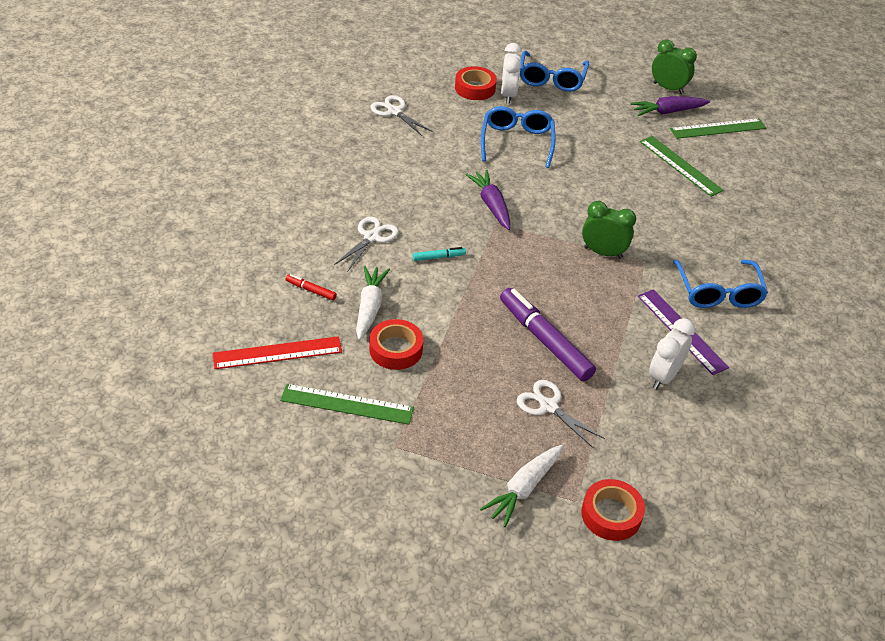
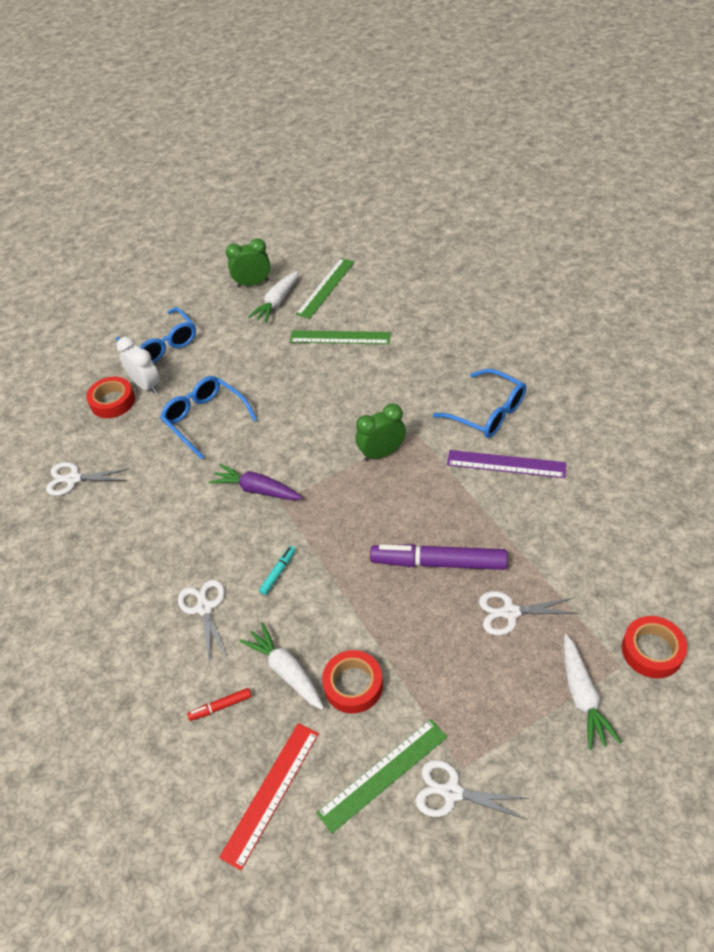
camera: 40 degrees left, 5 degrees up
(370, 450) = (452, 792): none -> white scissors
(664, 376) = (541, 510): white clock -> none
(667, 112) = (277, 302): purple carrot -> white carrot

